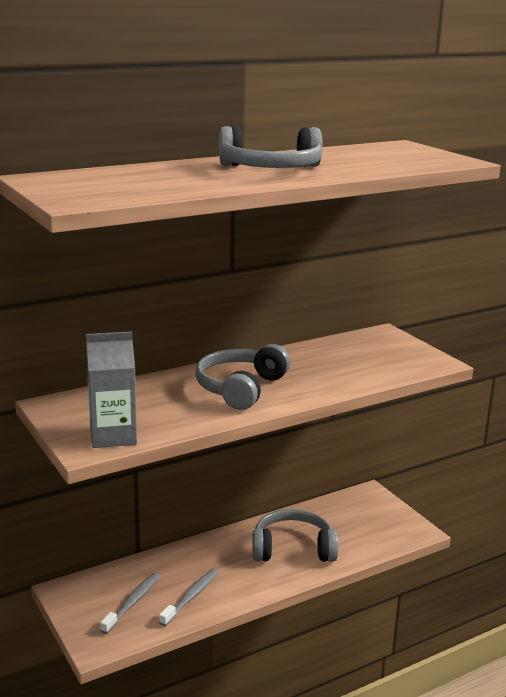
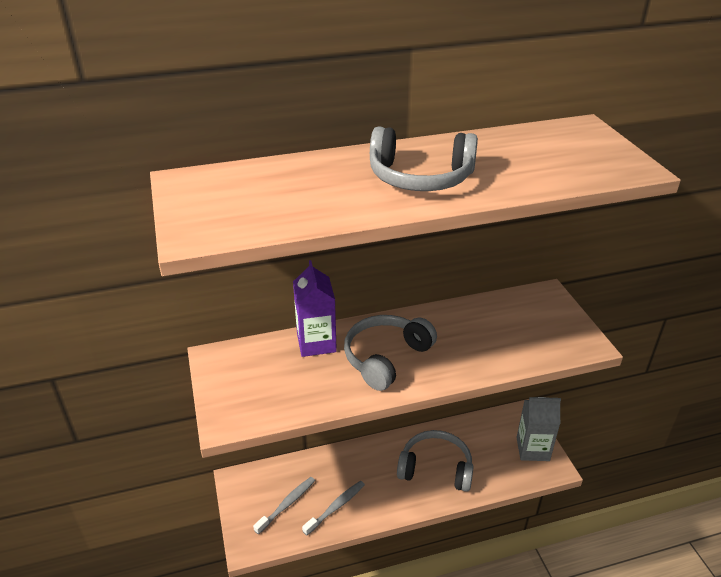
camera: 15 degrees right, 15 degrees up
(113, 436) = (253, 408): grey carton -> grey carton (532, 449)
(161, 385) = (316, 343): none -> purple carton

